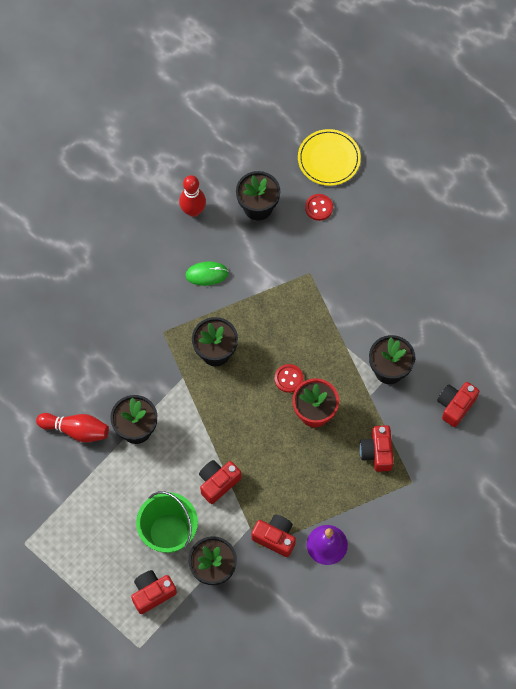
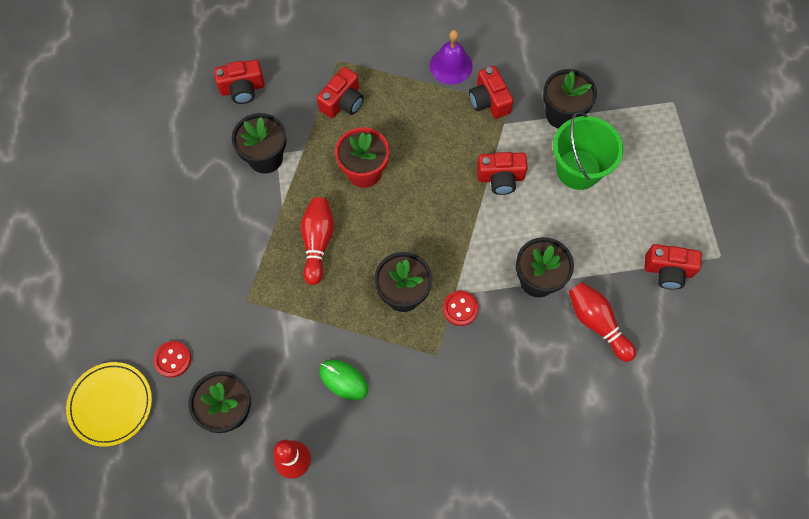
camera: 140 degrees left, 0 degrees up
(152, 593) = (630, 133): red camera -> red camera (668, 271)
(288, 379) = (358, 218): red button -> red button (460, 308)
(300, 341) = (317, 243): none -> red bowling pin

